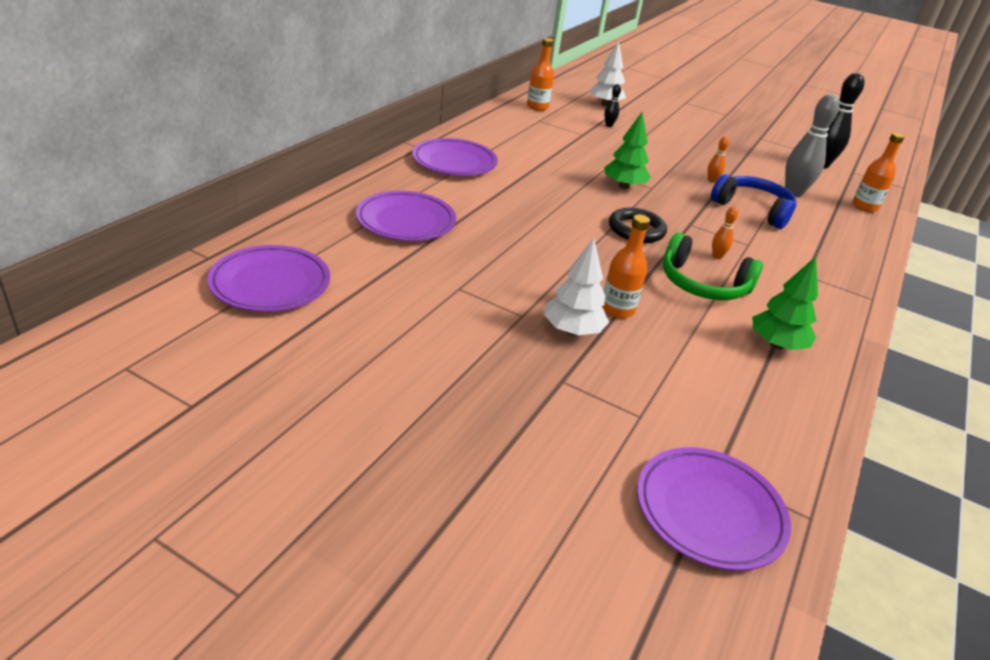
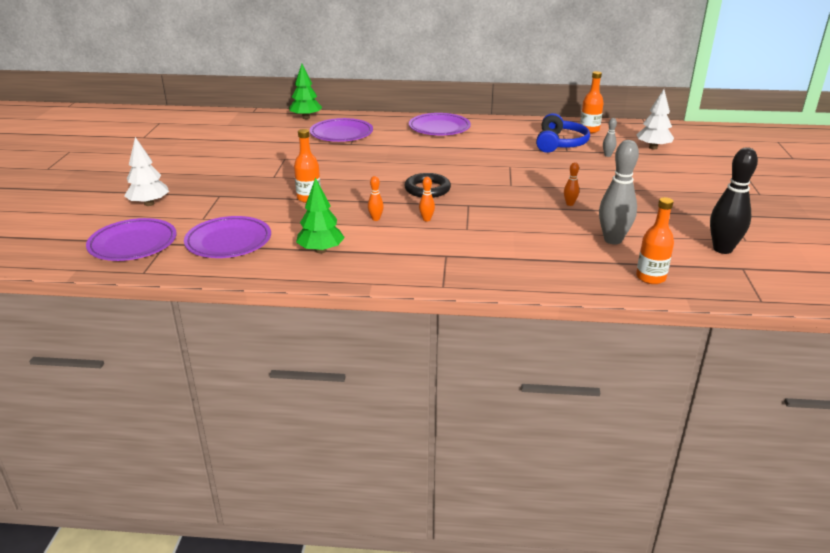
camera: 70 degrees right, 5 degrees down
(270, 284) = (243, 126): purple plate -> purple plate (228, 242)
(572, 331) = (271, 190): white tree -> white tree (149, 204)
(609, 125) = (607, 155): black bowling pin -> grey bowling pin
(623, 186) = (494, 176): green tree -> green tree (306, 117)
(702, 284) = (376, 219): green headphones -> orange bowling pin
(753, 209) = (540, 225): blue headphones -> blue headphones (560, 143)

